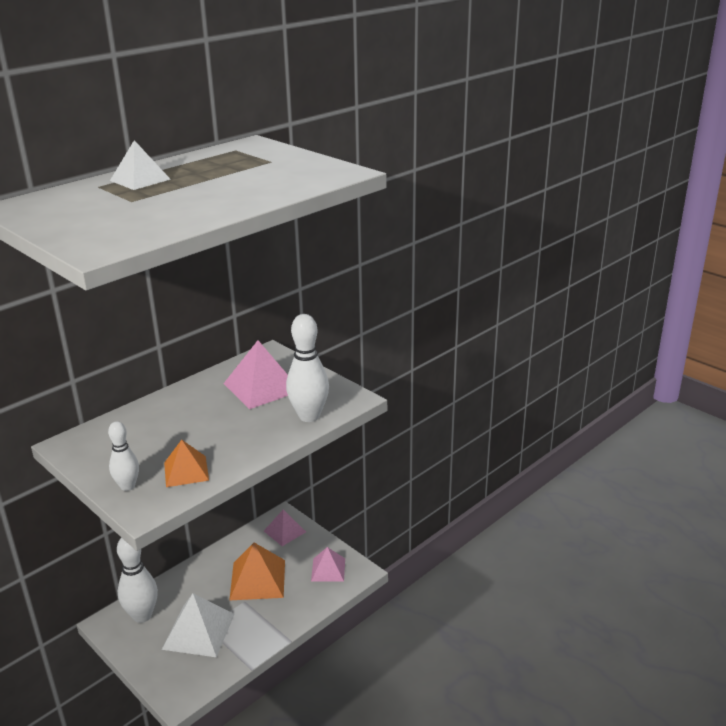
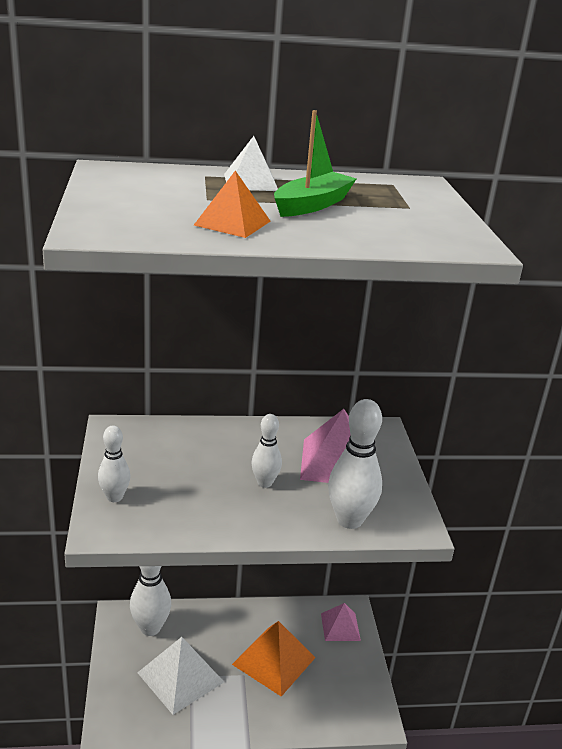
camera: 35 degrees right, 0 degrees up
(186, 471) = (176, 512): orange pyramid -> orange pyramid (232, 223)
(210, 180) = (312, 205): none -> green boat
(227, 423) = (264, 483): none -> white bowling pin
(328, 569) = (348, 696): pink pyramid -> none

